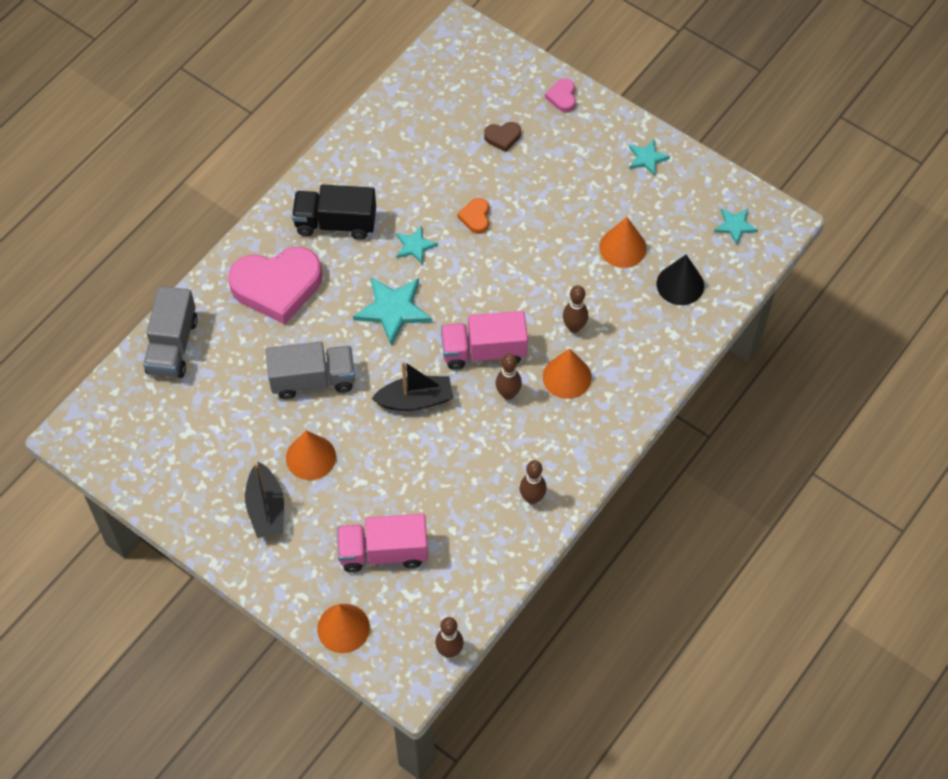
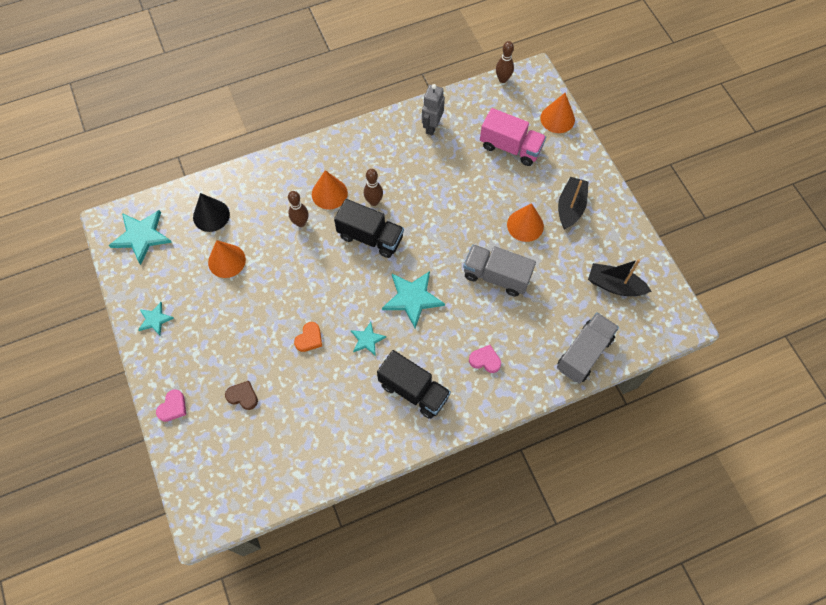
camera: 150 degrees left, 5 degrees up
(277, 287) = (485, 360): pink heart -> pink heart, size x0.42
(415, 400) = (436, 228): black boat -> black boat (614, 285)
(484, 351) = (370, 237): pink truck -> black truck
(501, 528) = (432, 126): none -> grey robot
(532, 498) = (402, 134): brown bowling pin -> none
(735, 226) = (141, 236): turquoise star -> turquoise star, size x1.76

